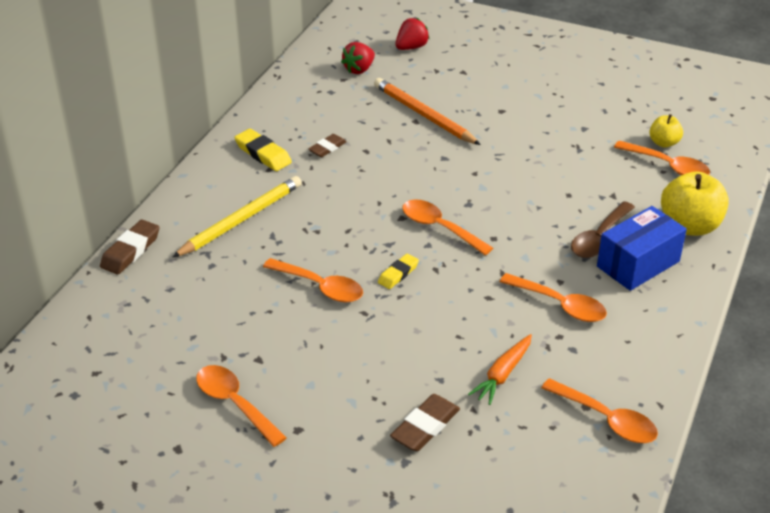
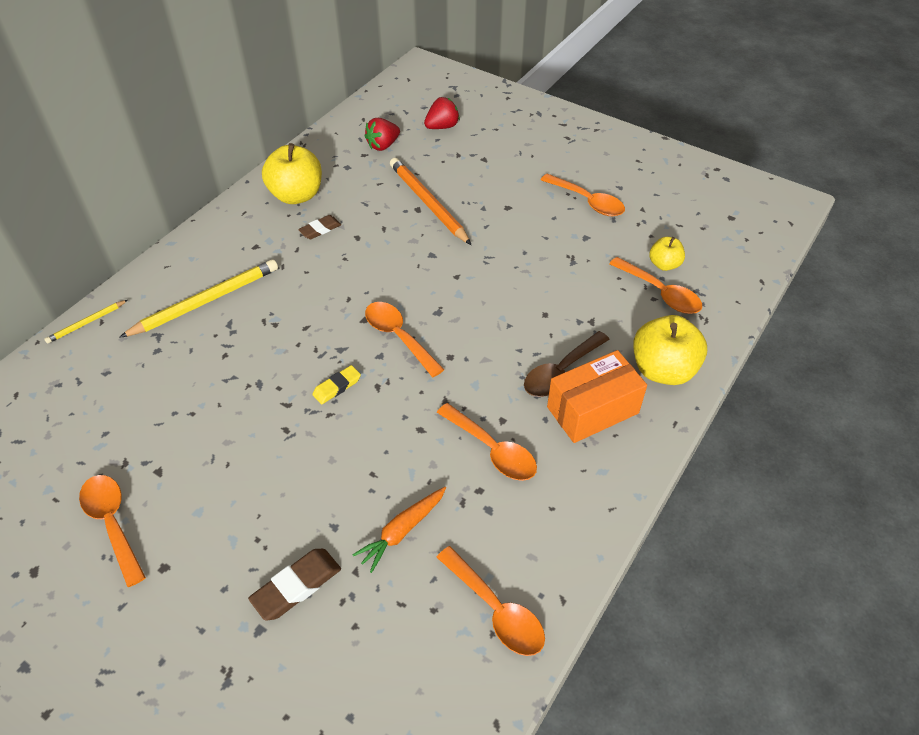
camera: 10 degrees right, 10 degrees up
(131, 251) = (86, 323): brown eraser -> yellow pencil
(263, 154) = (256, 228): yellow eraser -> none
(291, 121) = (296, 195): none -> yellow apple
(320, 287) = (253, 391): orange spoon -> orange spoon (587, 201)
(638, 264) = (592, 410): blue box -> orange box

